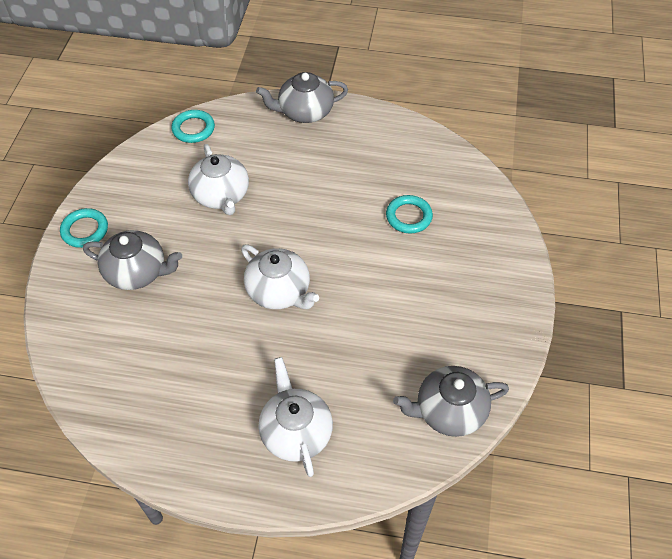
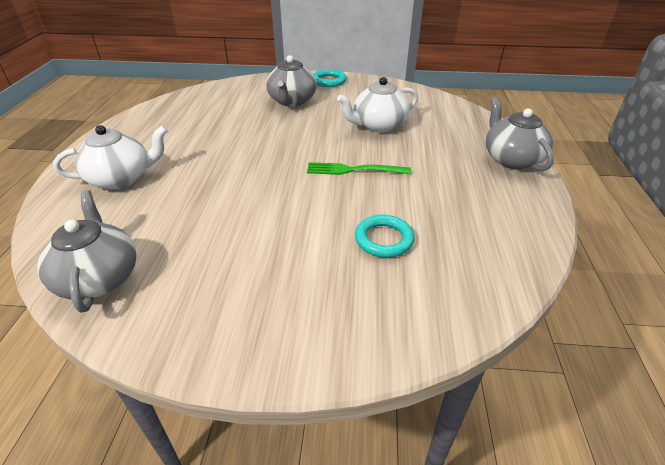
camera: 85 degrees right, 15 degrees down
(193, 129) = (451, 107): turquoise ring -> none
(279, 291) = (272, 160): white teapot -> none
(307, 226) = (353, 170): none -> green fork

